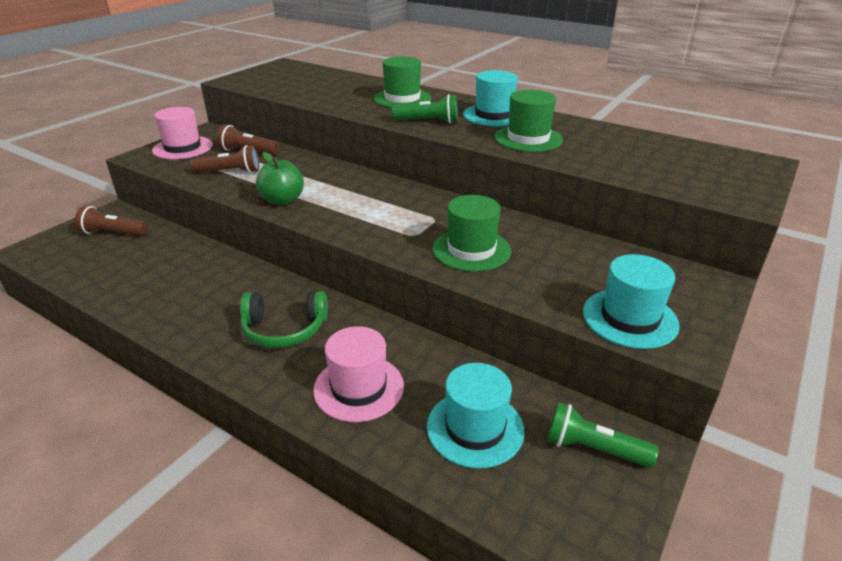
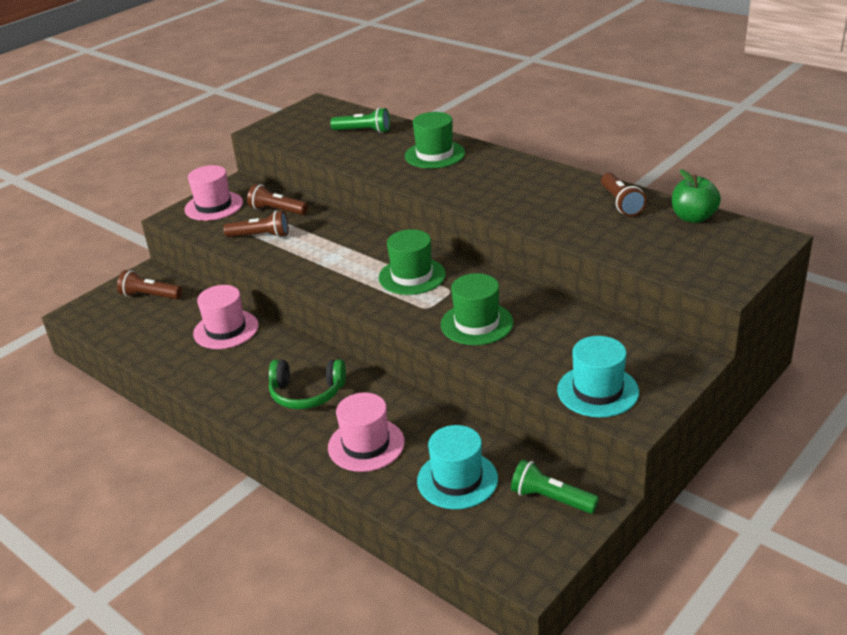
camera: 10 degrees right, 0 degrees up
(193, 264) = (226, 329): none -> pink hat
(282, 200) = (309, 269): green apple -> green apple (693, 218)
(428, 121) = (454, 186): green flashlight -> green flashlight (363, 131)
(494, 115) = (523, 177): turquoise hat -> none
(528, 138) = (548, 209): green hat -> green hat (412, 276)
(597, 134) = (621, 203): none -> brown flashlight

